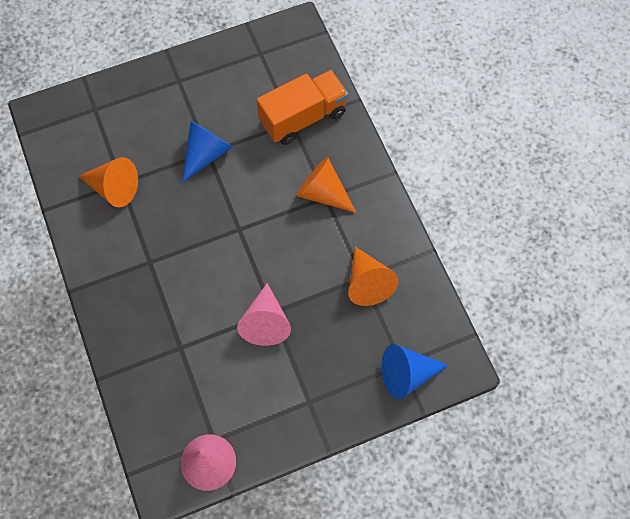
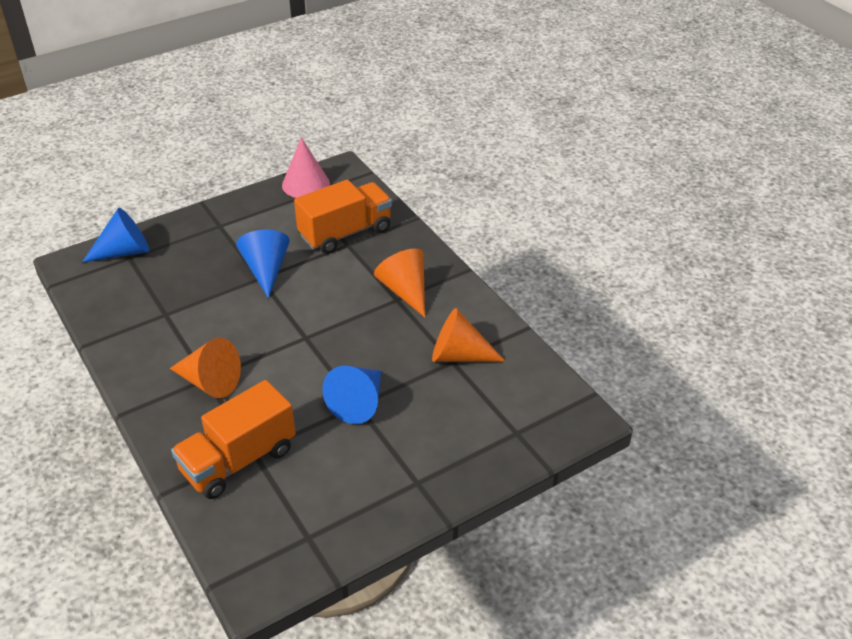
camera: 170 degrees right, 25 degrees down
(179, 366) = (345, 233): none -> orange truck
(265, 322) = (266, 270): pink cone -> blue cone
(367, 283) = (159, 310): orange cone -> orange cone (405, 290)

